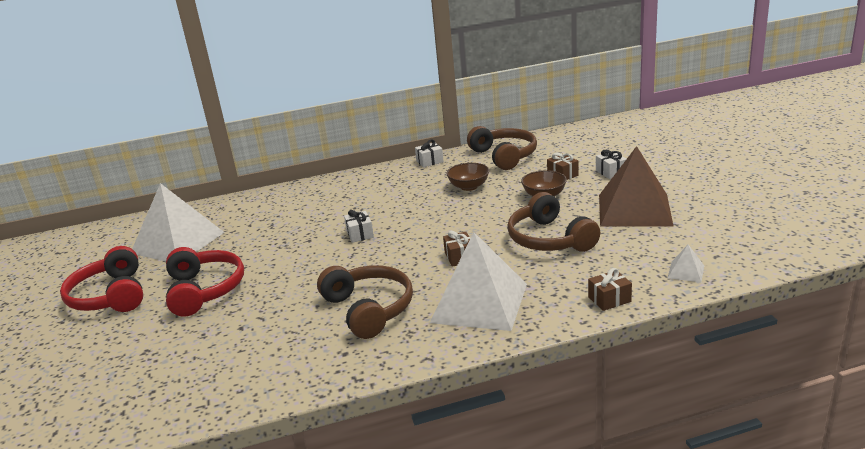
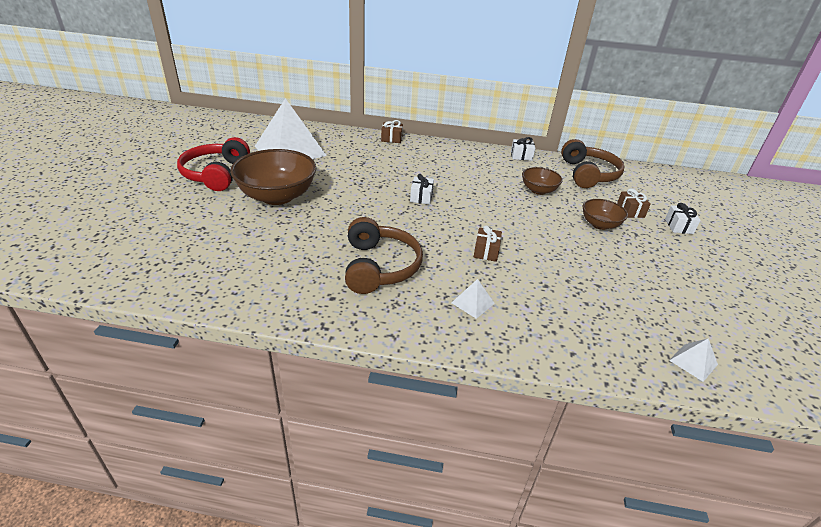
camera: 20 degrees right, 10 degrees up
(204, 290) = (277, 196): red headphones -> brown bowl
(479, 303) = (473, 303): white pyramid -> white pyramid, size x0.40
(549, 239) = (577, 268): brown headphones -> none
(609, 299) = (595, 356): brown gift -> brown gift (391, 139)
(634, 210) = (679, 273): brown pyramid -> none

